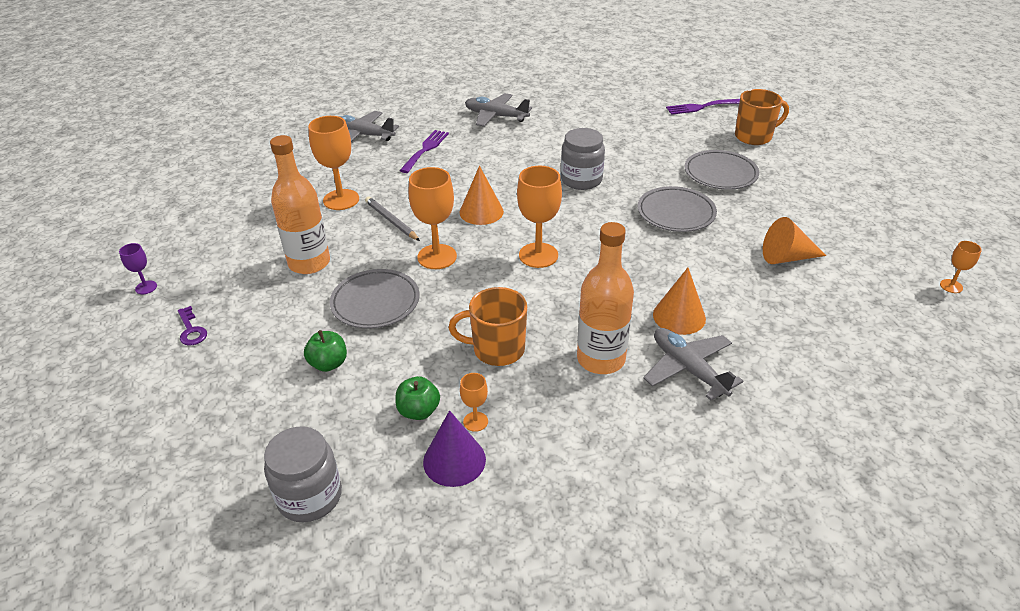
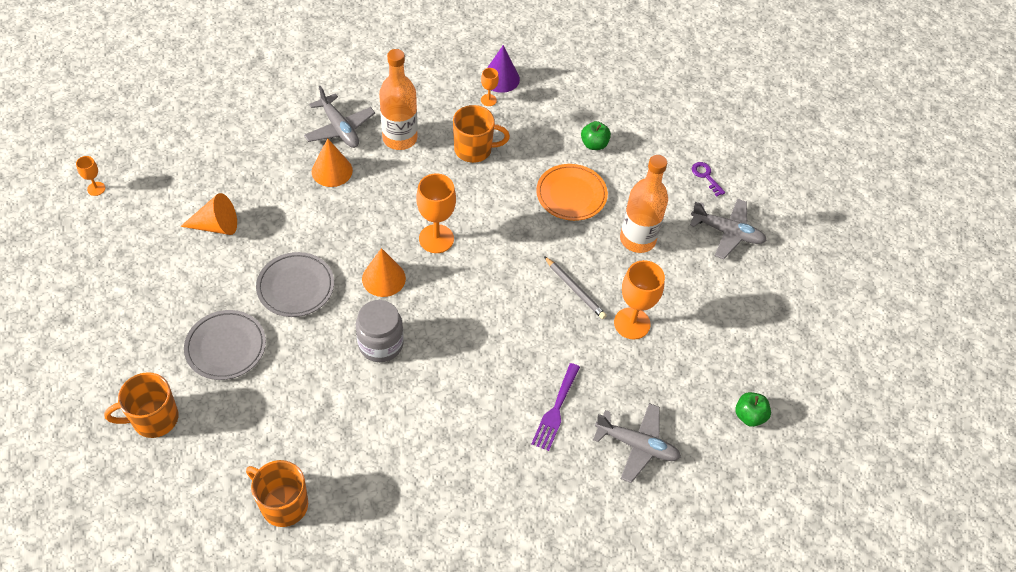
camera: 175 degrees right, 15 degrees up
(146, 287) = (764, 219): purple goblet -> none
(309, 496) = (582, 64): grey jar -> none
(375, 302) = (571, 195): grey plate -> orange plate
(418, 411) = (526, 108): green apple -> green apple (749, 416)
(437, 257) = (526, 241): orange goblet -> none
(481, 212) = (488, 298): orange cone -> orange cone (383, 278)
(496, 116) = (471, 483): grey plane -> grey plane (727, 232)
(633, 105) = (283, 504): none -> orange mug
(701, 107) = (192, 494): purple fork -> none

